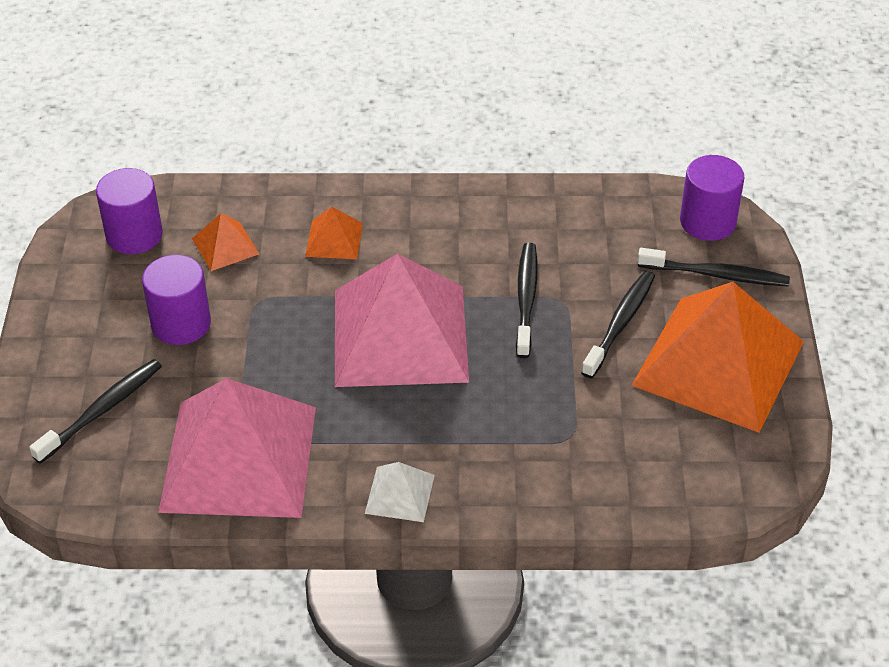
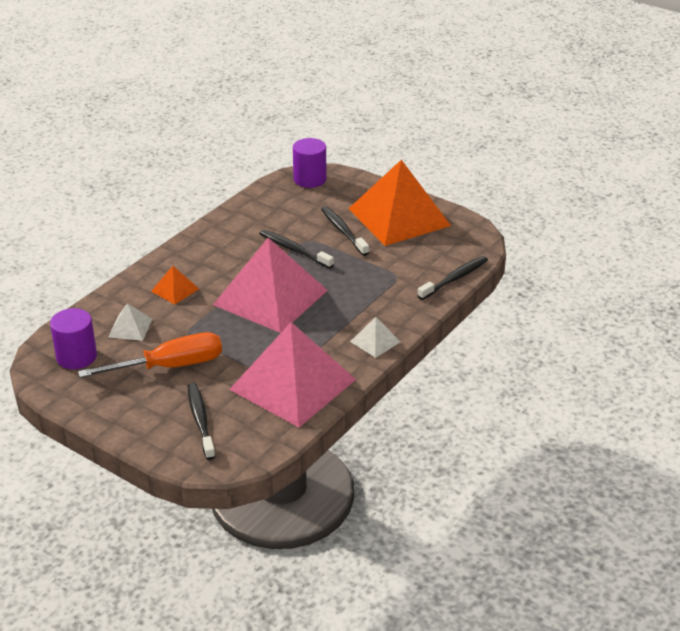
camera: 55 degrees left, 10 degrees down
(181, 324) = (170, 366): purple cylinder -> orange screwdriver
(225, 246) = (130, 328): orange pyramid -> white pyramid
(716, 275) = (345, 192): black toothbrush -> black toothbrush (454, 278)

